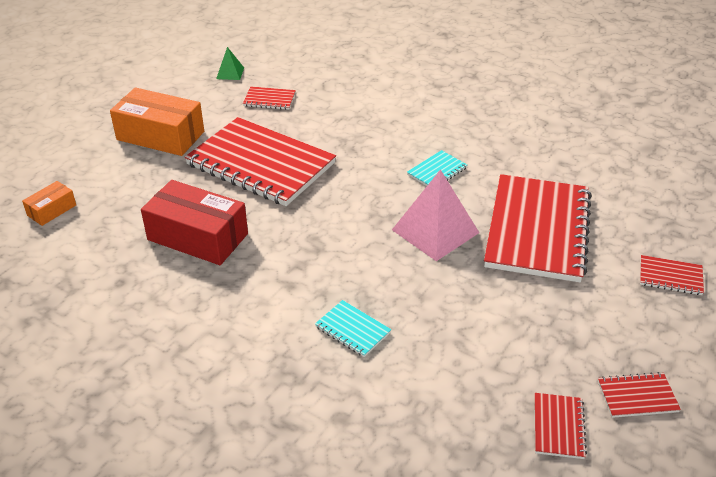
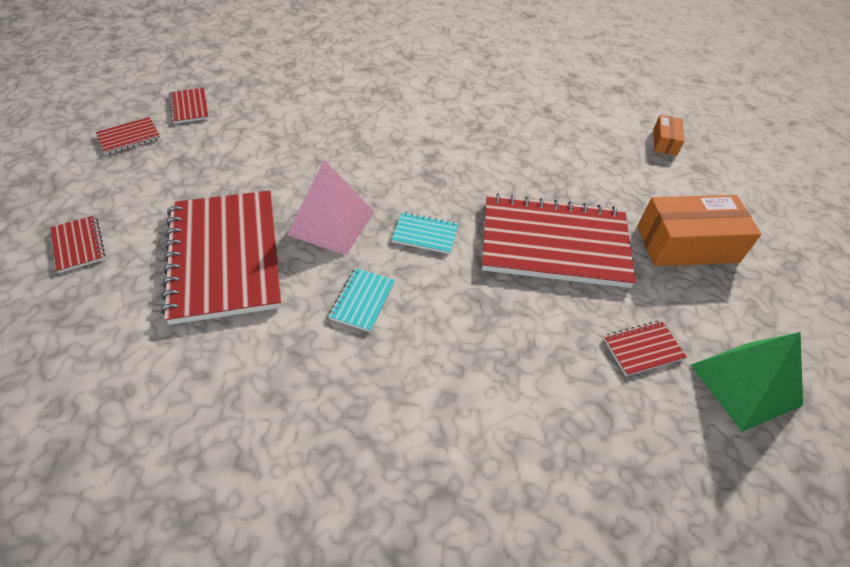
camera: 150 degrees right, 10 degrees up
(197, 237) = (531, 155): red box -> none
(230, 73) = (745, 384): green pyramid -> green pyramid, size x2.05
(353, 330) = (358, 124): turquoise notebook -> turquoise notebook (425, 234)
(670, 276) = (78, 245): red notebook -> red notebook turned 75 degrees clockwise

